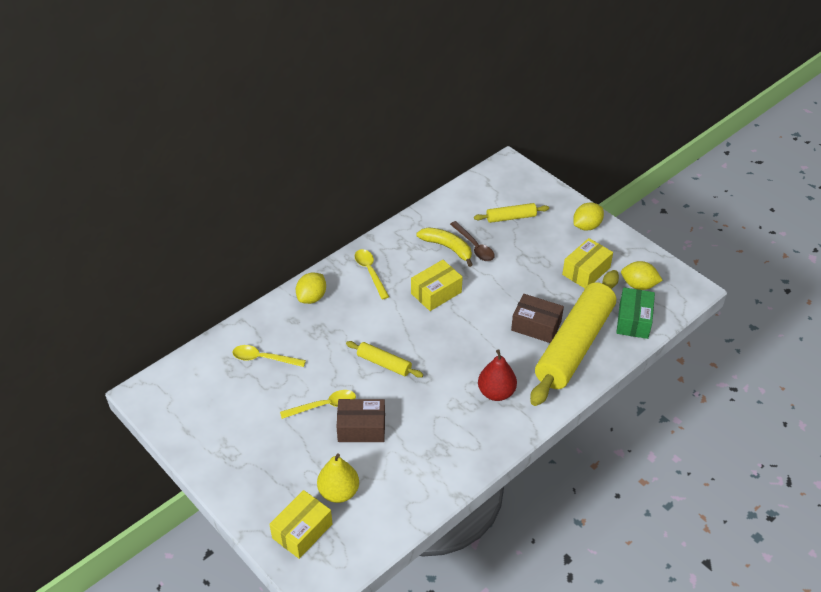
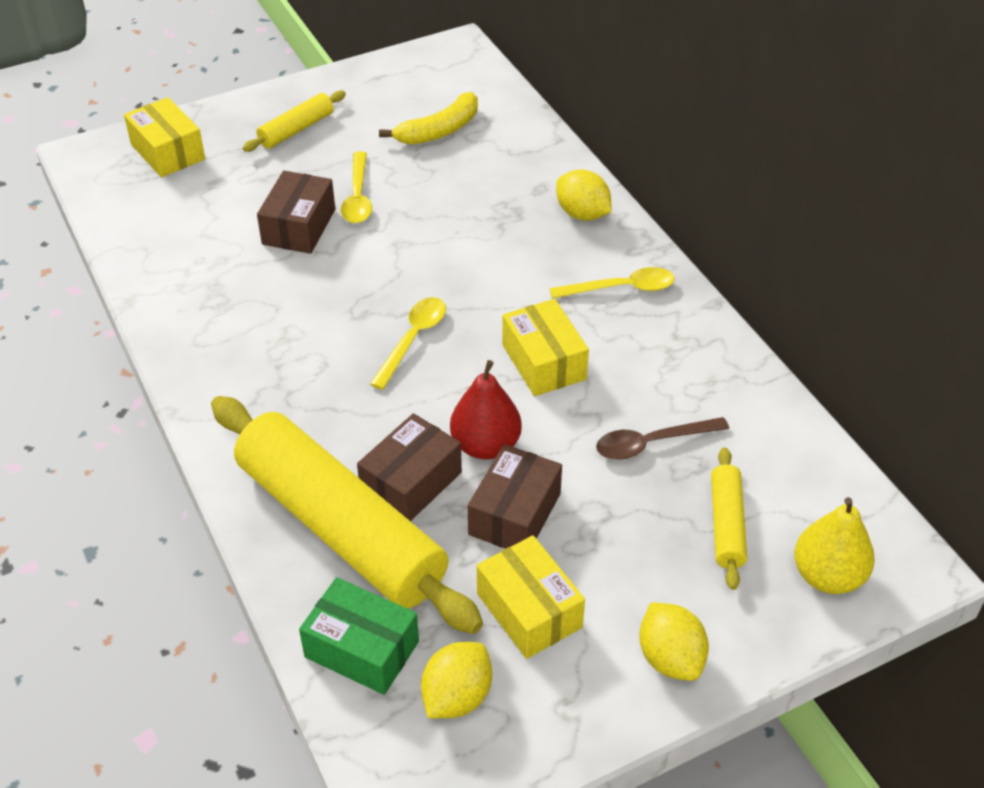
camera: 105 degrees right, 0 degrees up
(263, 358) = (473, 152): yellow spoon -> yellow spoon (413, 339)
(339, 492) = (205, 190): yellow pear -> yellow pear (827, 576)
(384, 363) = (409, 270): yellow rolling pin -> yellow rolling pin (296, 129)
(447, 248) = (657, 402): yellow banana -> yellow banana (439, 130)
(496, 392) = (288, 388): red pear -> red pear (485, 445)
(537, 285) = (514, 514): none -> brown box

